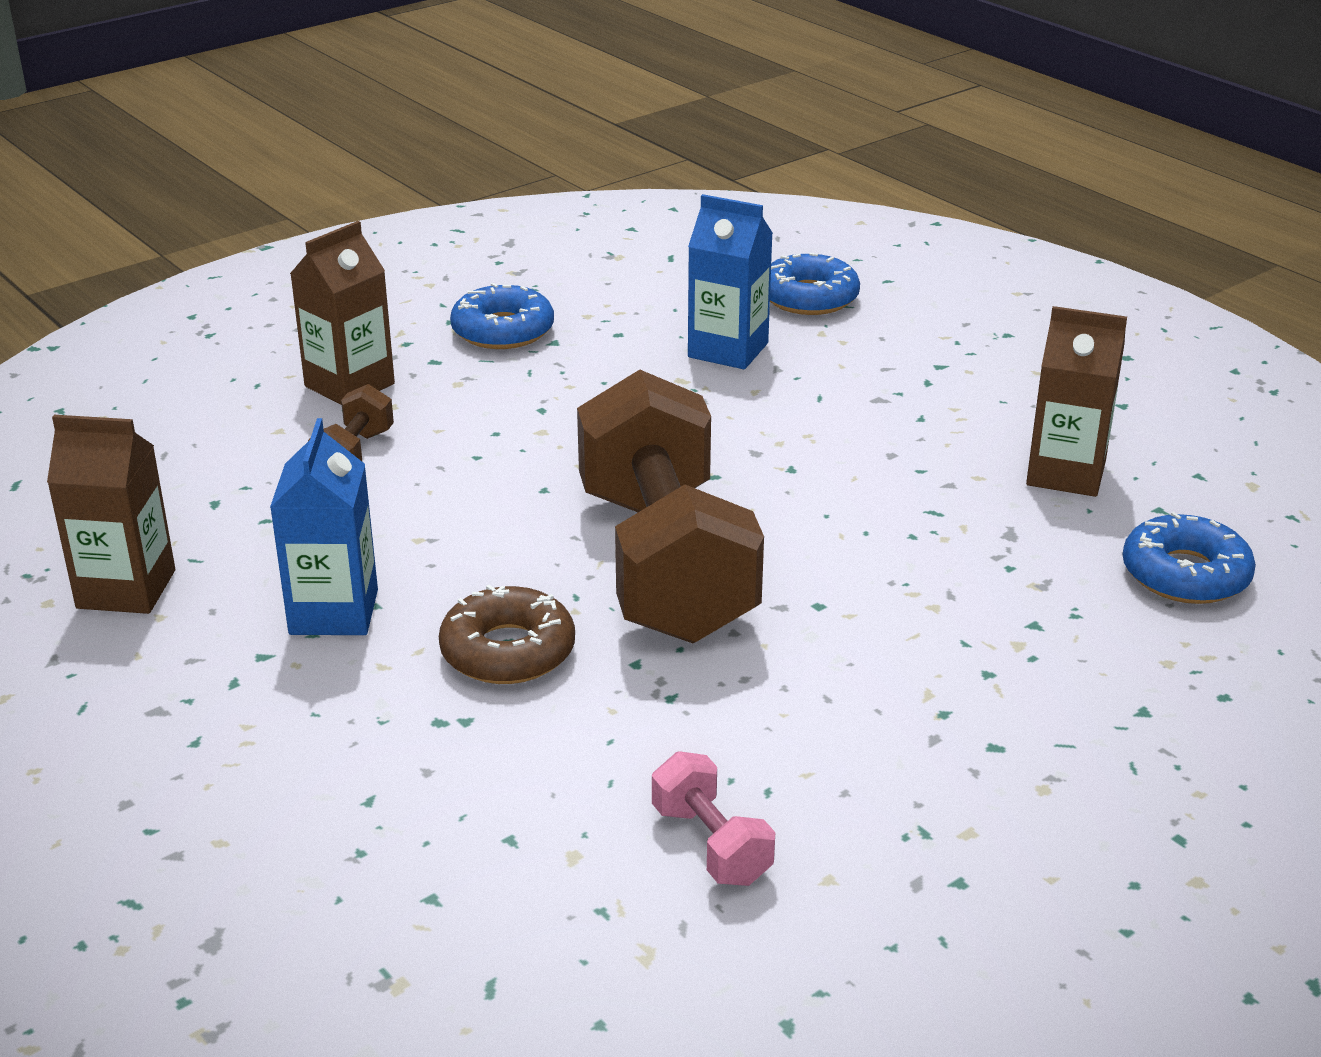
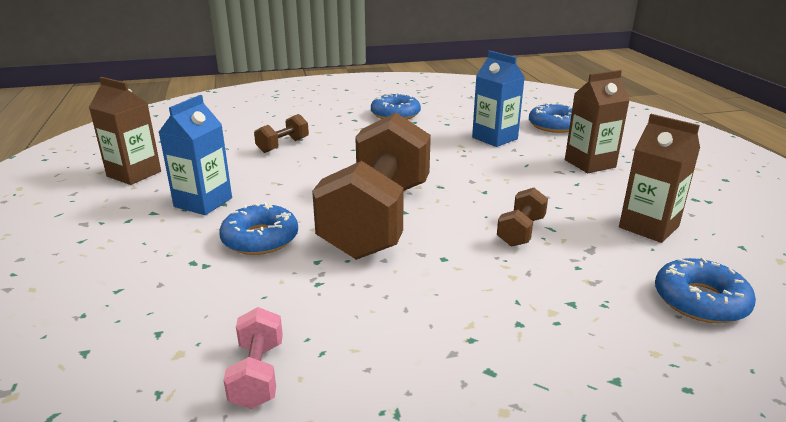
camera: 25 degrees right, 5 degrees down
(349, 385) = (310, 121): brown carton -> brown carton (590, 163)
(508, 651) = (260, 238): brown donut -> blue donut
(896, 529) = (521, 231): none -> brown dumbbell

